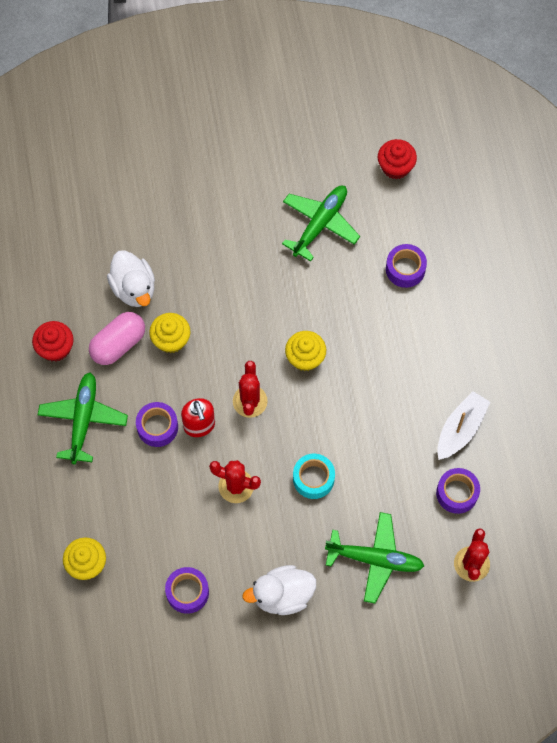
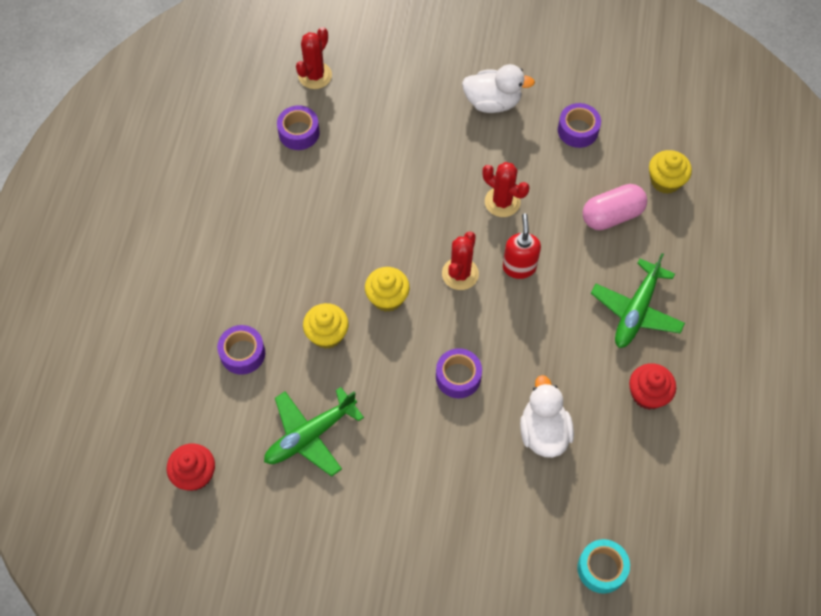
camera: 160 degrees left, 5 degrees down
(118, 344) = (578, 376): pink capsule -> pink capsule (612, 215)
(157, 427) = (562, 279): purple tape -> purple tape (458, 377)
(171, 340) = (520, 362): yellow cupcake -> yellow cupcake (327, 334)
(313, 478) = (426, 185): turquoise tape -> turquoise tape (601, 568)
(375, 559) = (398, 104): green plane -> none
(460, 429) = (267, 184): white boat -> none

